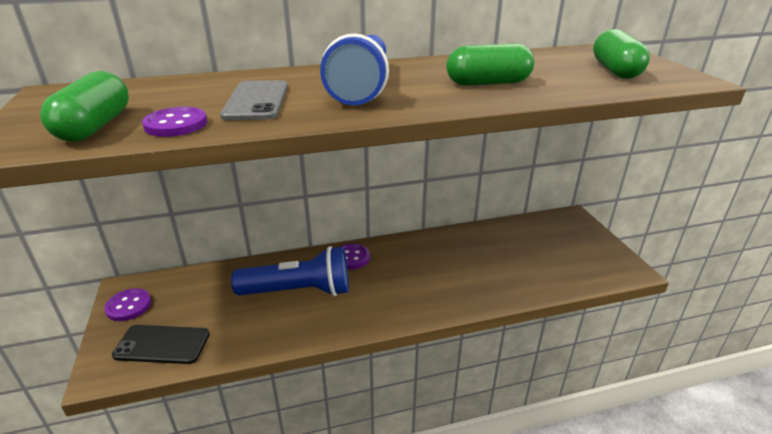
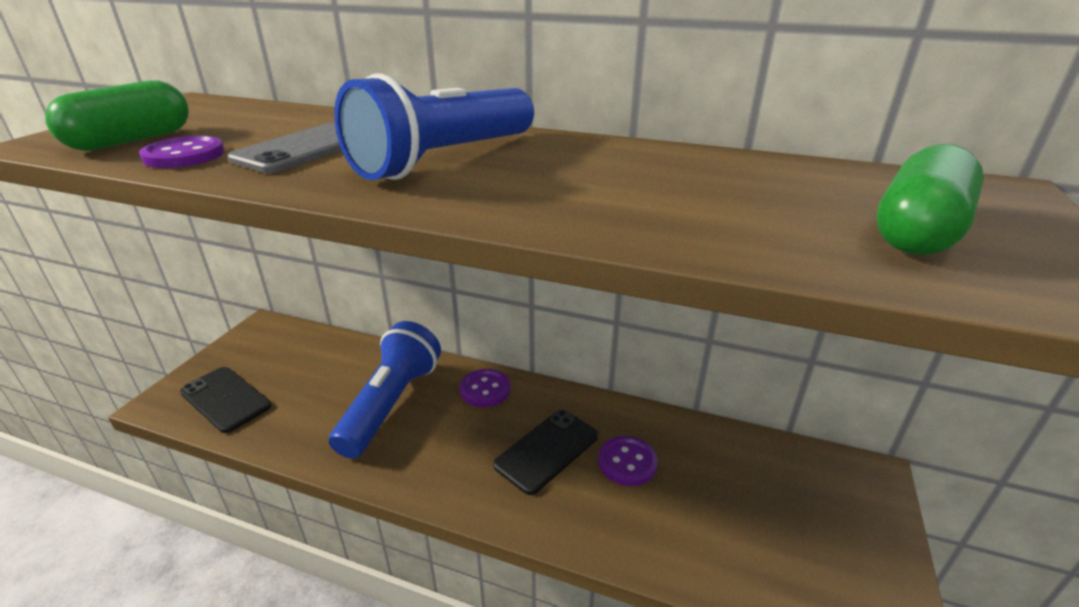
camera: 35 degrees right, 0 degrees up
(128, 306) = (246, 345): purple button -> purple button (627, 462)
(299, 291) = (391, 404): blue flashlight -> blue flashlight turned 105 degrees counterclockwise
(423, 272) = (547, 450): none -> black phone
(488, 83) = (621, 195): green capsule -> none

